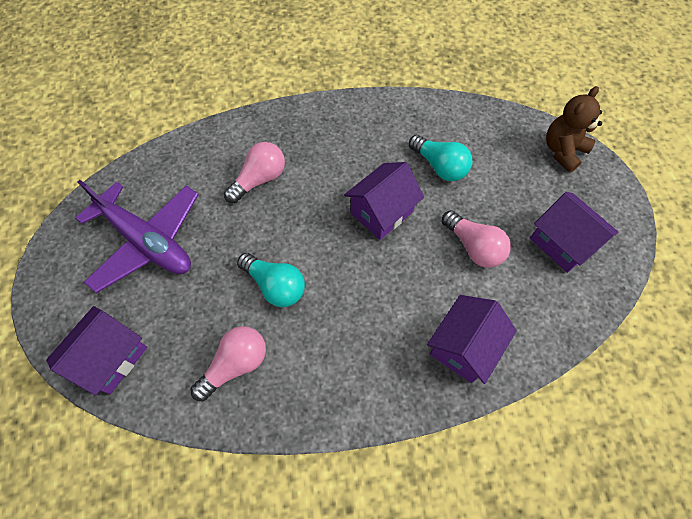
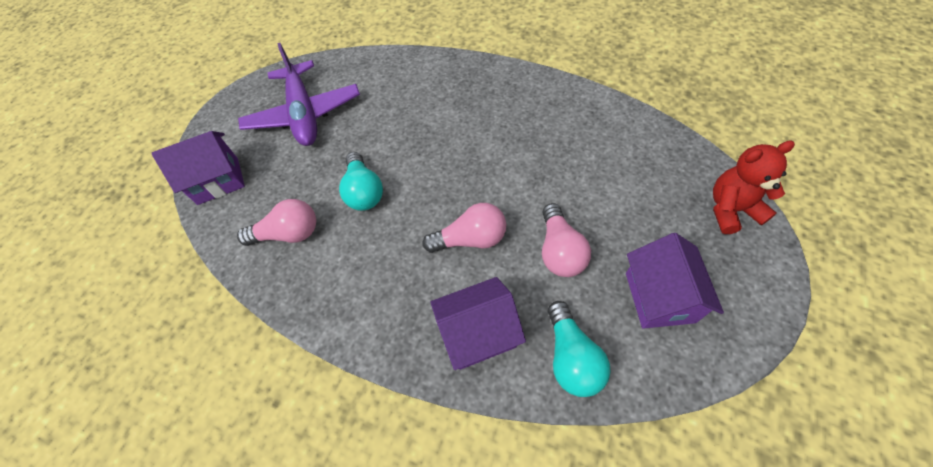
camera: 40 degrees right, 5 degrees down
(259, 179) = (417, 106): pink light bulb -> pink light bulb (470, 239)
(381, 212) = (496, 178): purple house -> none
(439, 166) = (582, 165): turquoise light bulb -> turquoise light bulb (571, 357)
(562, 151) = (731, 210): brown teddy bear -> red teddy bear

